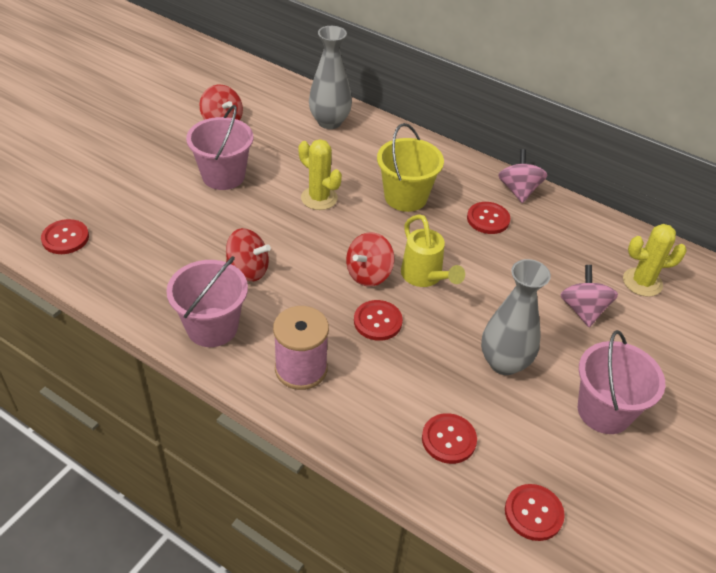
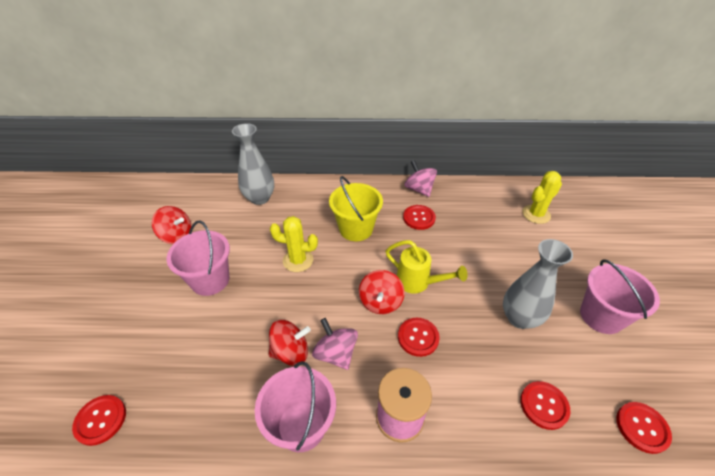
camera: 30 degrees left, 0 degrees up
(583, 310) = (525, 251): pink spinning top -> pink spinning top (336, 353)

